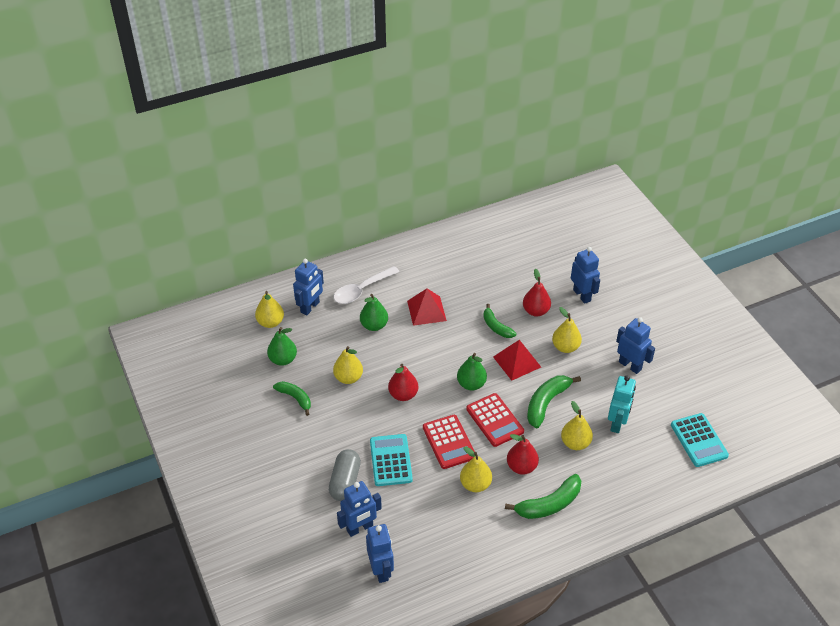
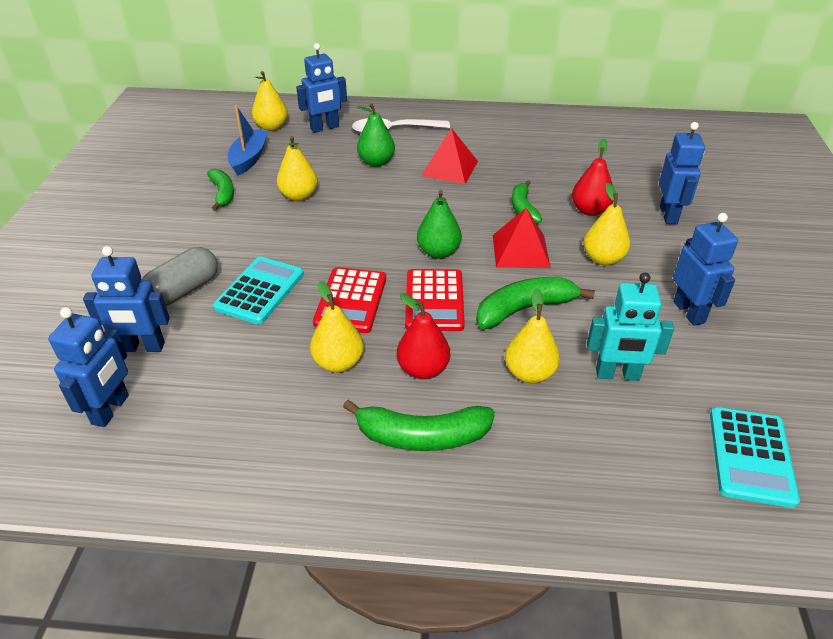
camera: 30 degrees right, 5 degrees down
(283, 359) = (249, 158): green pear -> blue boat
(403, 394) = (344, 232): red pear -> none
(617, 423) = (617, 375): turquoise robot -> turquoise robot turned 45 degrees clockwise

